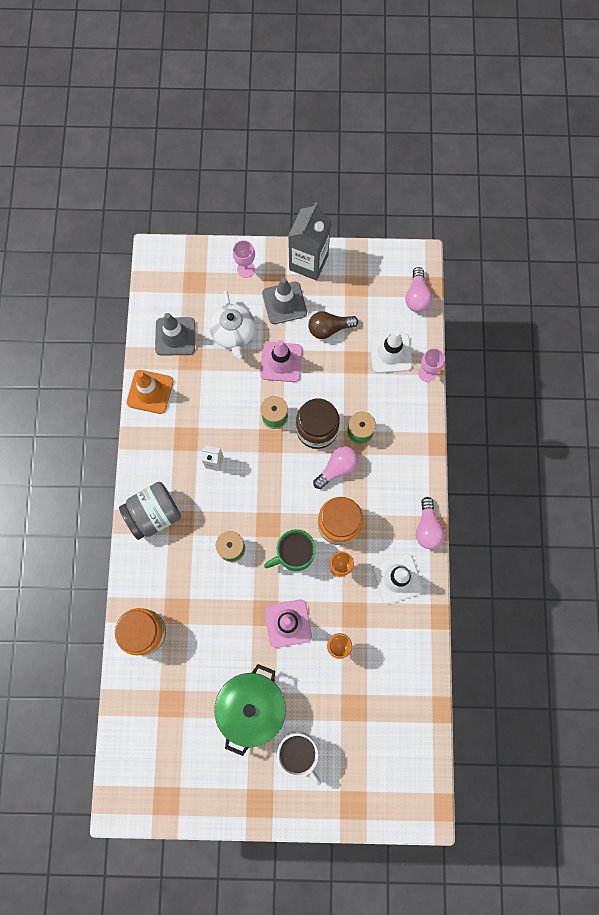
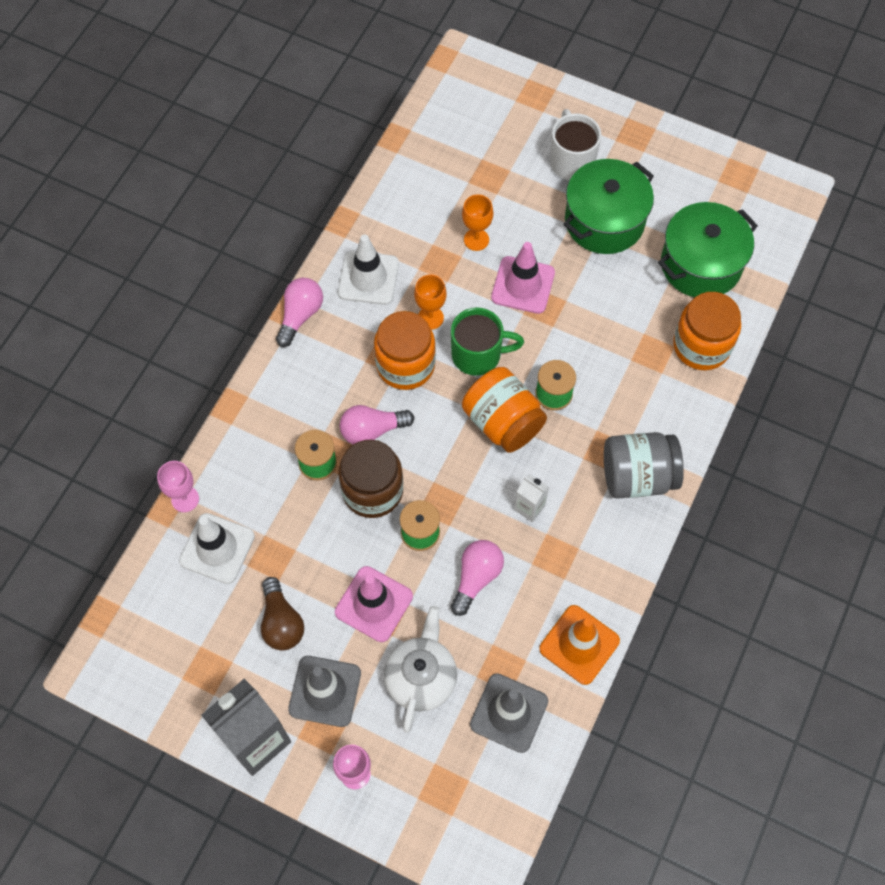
camera: 155 degrees left, 10 degrees down
(167, 702) = (701, 264): none -> green pot
(256, 512) = (503, 422): none -> orange jar
(329, 328) = (281, 622): brown light bulb -> brown light bulb turned 60 degrees clockwise
(417, 296) = (132, 612): pink light bulb -> pink light bulb (476, 578)

